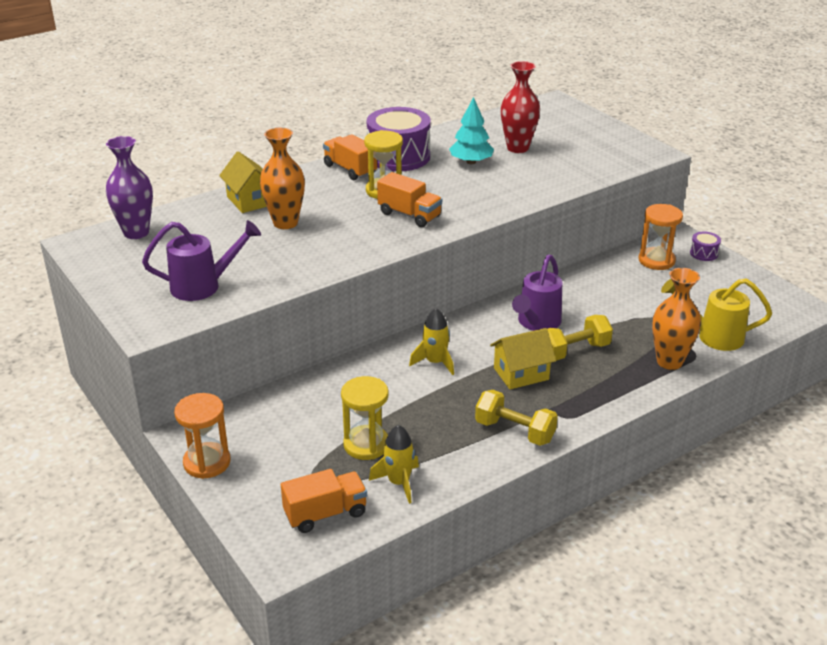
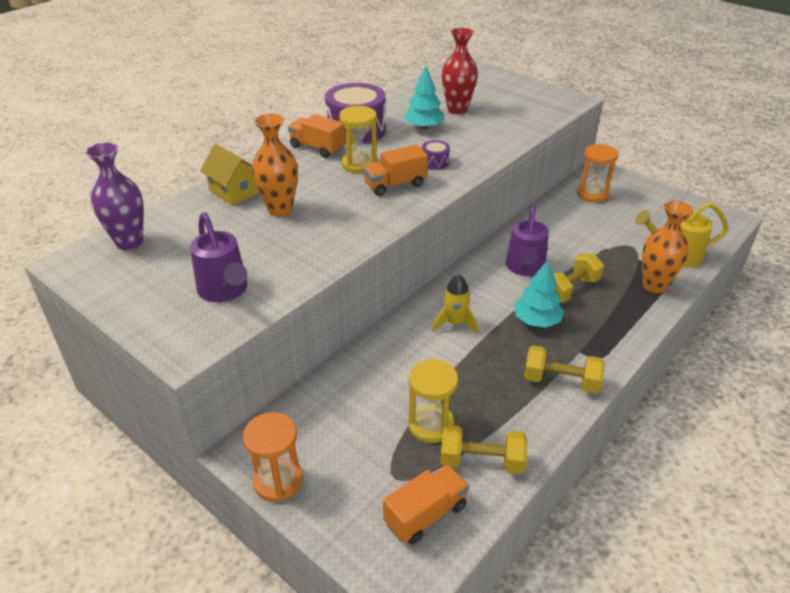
camera: 15 degrees left, 5 degrees up
(203, 286) = (225, 291): purple watering can -> purple watering can turned 90 degrees clockwise
(399, 483) = (481, 461): yellow rocket -> yellow dumbbell
(409, 215) = (395, 185): orange truck -> orange truck turned 135 degrees clockwise
(521, 374) = (537, 321): yellow house -> turquoise tree
(703, 253) = (626, 182): purple drum -> purple drum (435, 162)

